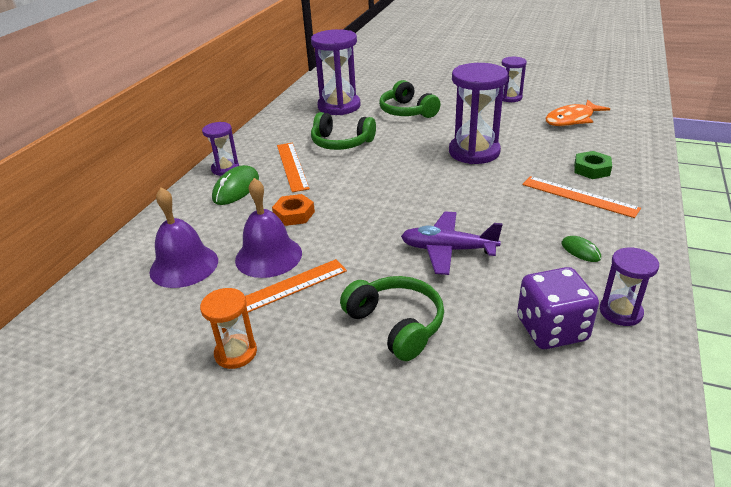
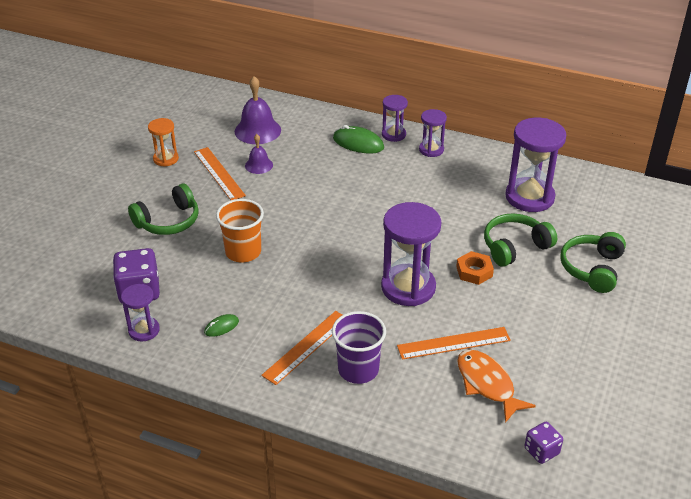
camera: 90 degrees right, 5 degrees up
(268, 256) = (259, 165): purple bell -> purple bell, size x0.58
(292, 166) = (393, 170): orange ruler -> orange ruler (453, 343)
(294, 214) = (312, 174): orange nut -> orange nut (474, 271)
(341, 143) = (438, 198): green headphones -> green headphones (592, 269)
(448, 250) = (243, 252): purple plane -> orange cup
(510, 98) = (558, 339): purple hourglass -> purple hourglass (431, 150)
(591, 169) = (358, 370): green nut -> purple cup
(622, 103) = (541, 451): none -> purple dice

